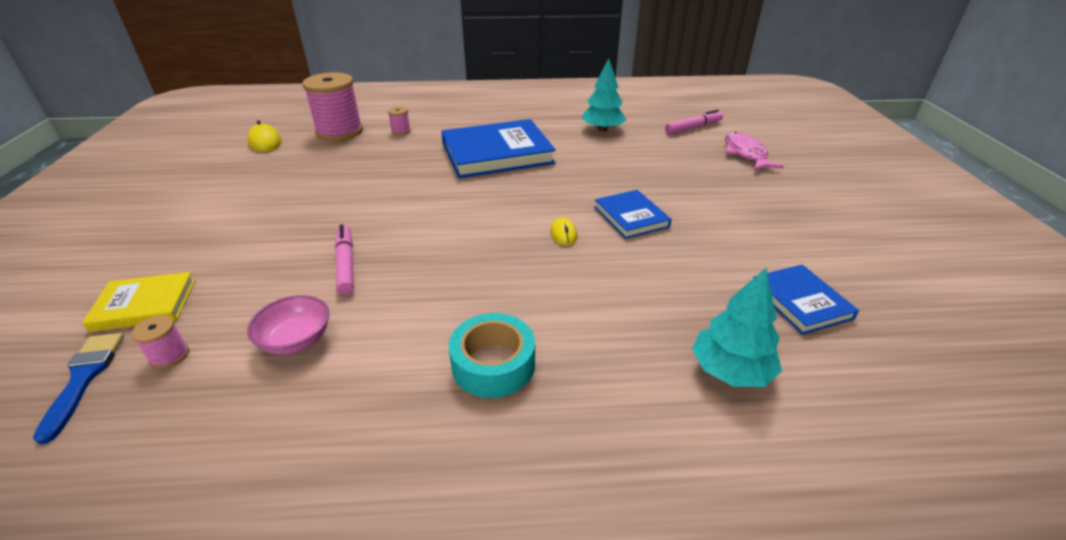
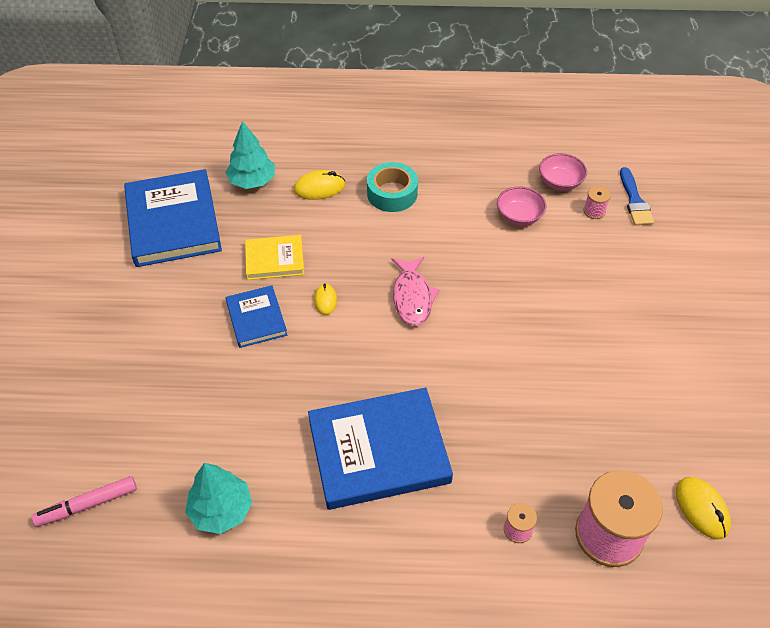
camera: 175 degrees left, 15 degrees up
(144, 305) = (642, 250): yellow book -> yellow book (274, 259)
(190, 406) = (560, 182): none -> pink bowl
(346, 264) = (509, 278): pink marker -> none
(614, 366) = (319, 188): none -> yellow mouse
(745, 154) = (65, 426): pink fish -> pink fish (412, 297)
(800, 302) = (173, 222): blue book -> blue book, size x1.87

